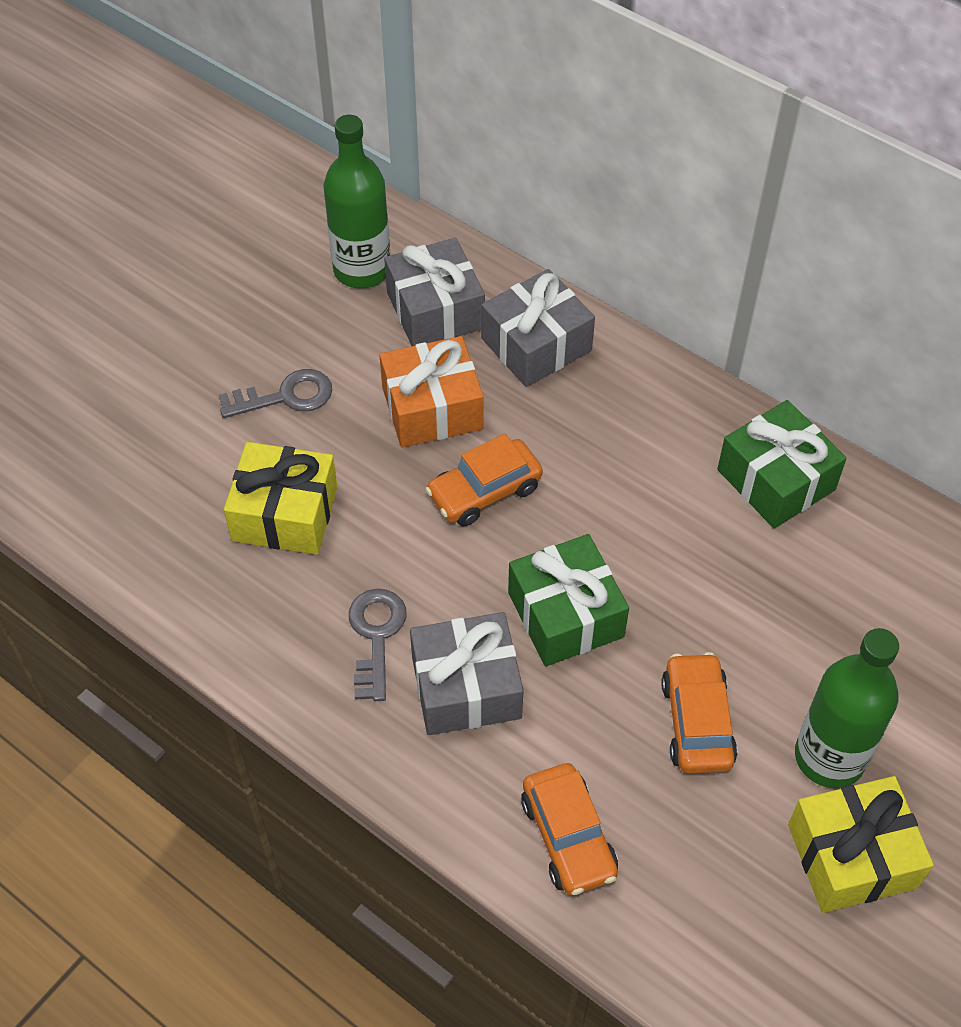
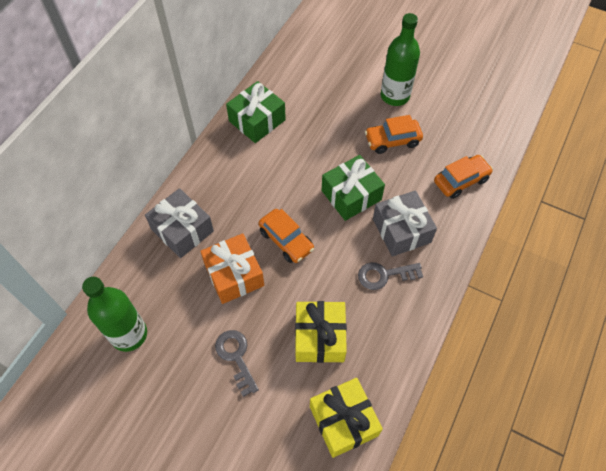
camera: 100 degrees left, 5 degrees up
(435, 310) = (160, 286): grey gift -> none
(852, 856) = (435, 87): yellow gift -> yellow gift (343, 421)

